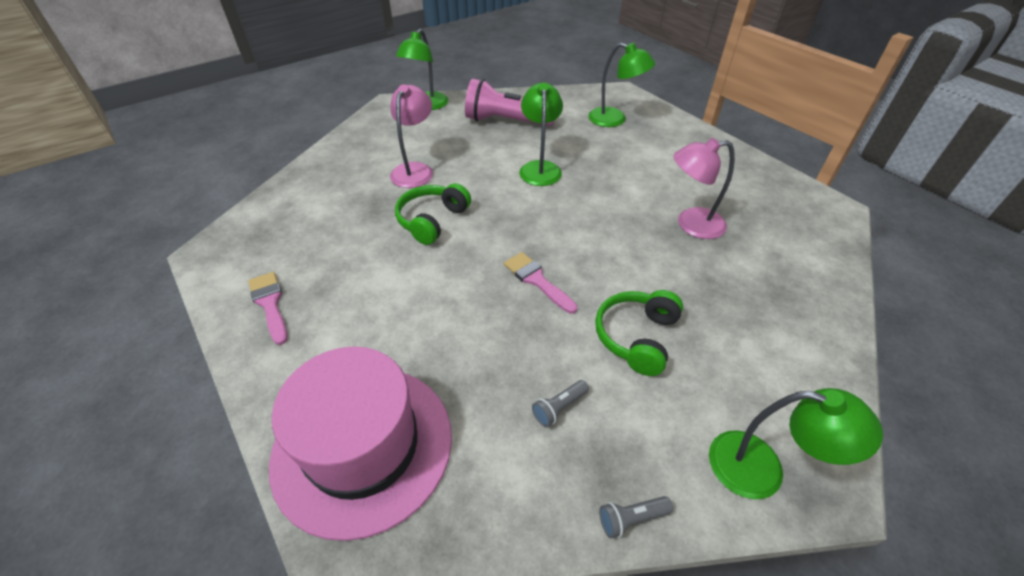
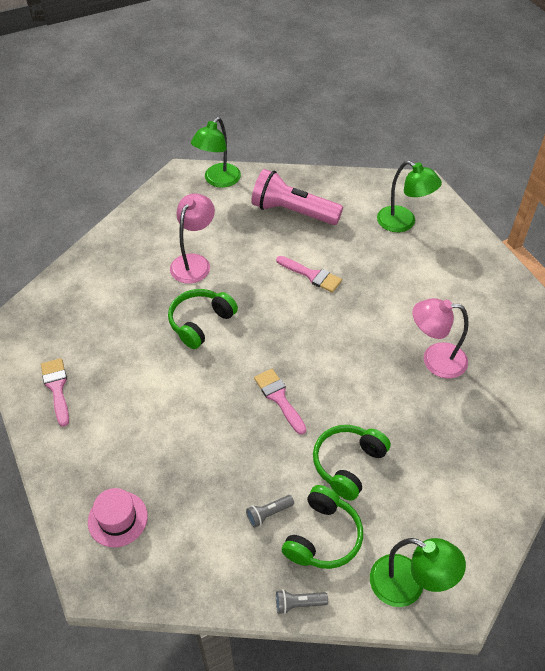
camera: 10 degrees right, 5 degrees up
(363, 446) = (117, 519): pink hat -> pink hat, size x0.45
(540, 168) = (312, 275): green lamp -> pink brush
(635, 425) = (323, 537): none -> green headphones

